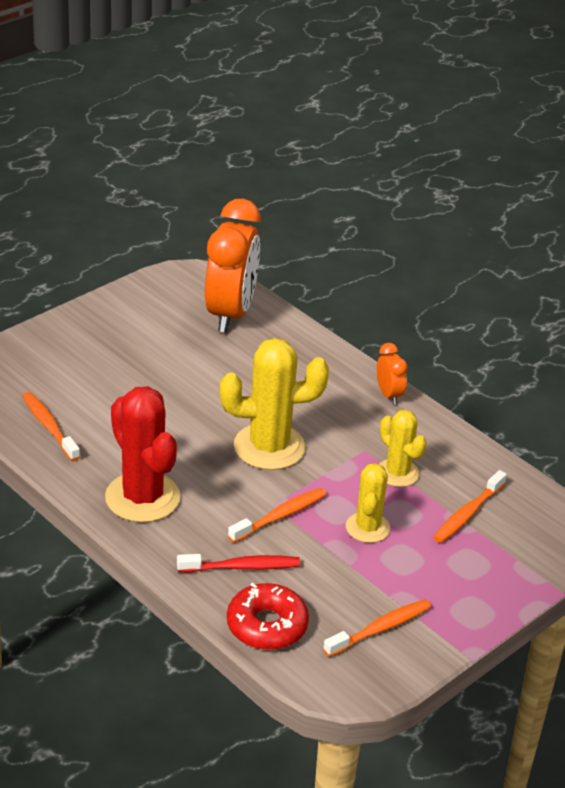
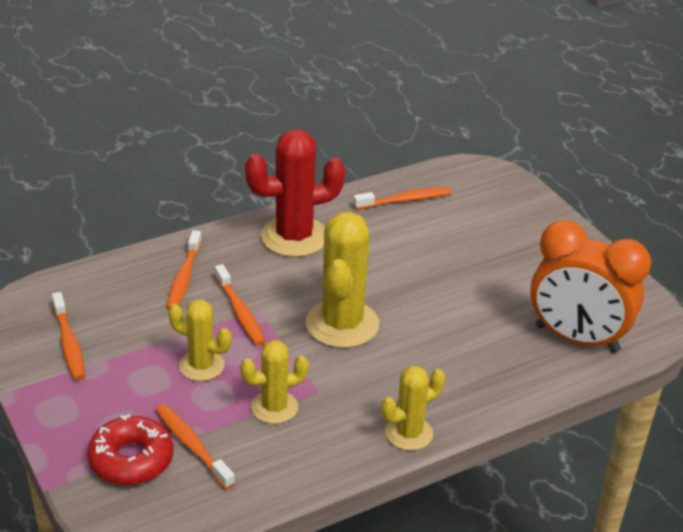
camera: 105 degrees right, 0 degrees up
(242, 567) = (184, 277): red toothbrush -> orange toothbrush
(267, 625) = (108, 278): red donut -> red donut (131, 459)
(389, 395) = (409, 433): orange clock -> yellow cactus

